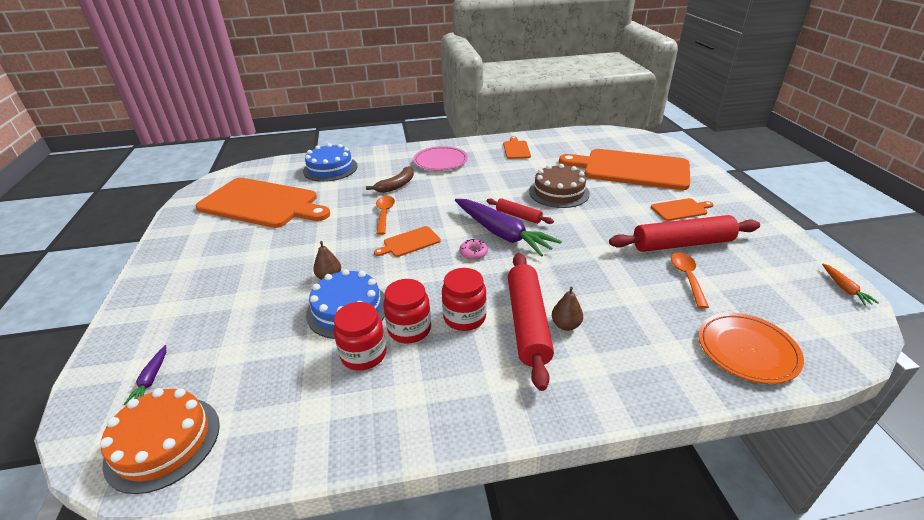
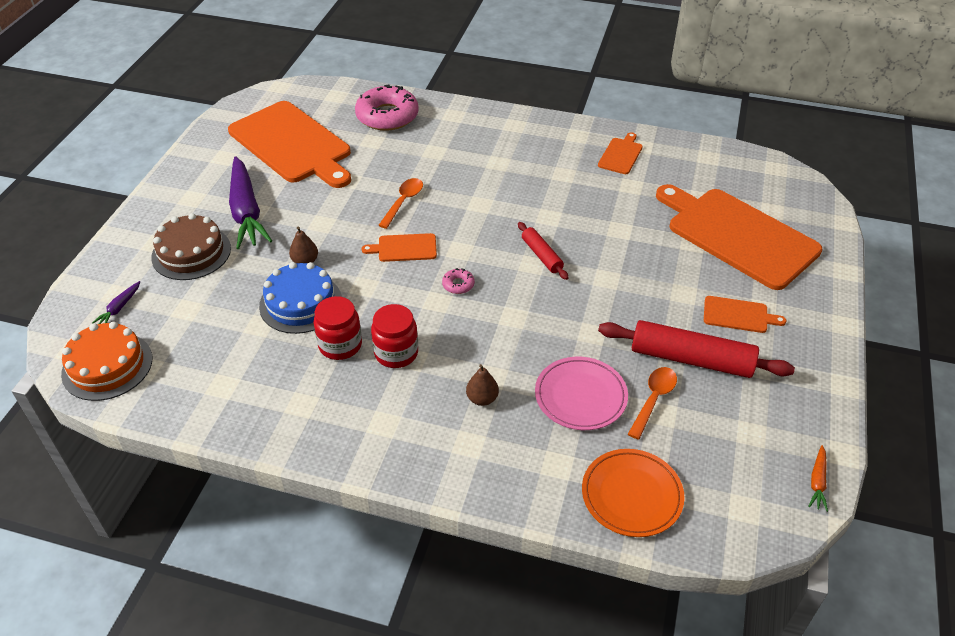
camera: 25 degrees right, 10 degrees up
(330, 168) = (387, 116): blue cake -> pink donut
(363, 354) = (287, 353): red jar -> none
(396, 185) = (442, 165): brown banana -> none
(440, 161) = (515, 145): pink plate -> pink plate (580, 396)
(502, 234) = (505, 272): purple carrot -> purple carrot (246, 212)
(527, 323) = (448, 382): red rolling pin -> none
(559, 192) = (615, 239): brown cake -> brown cake (191, 253)

